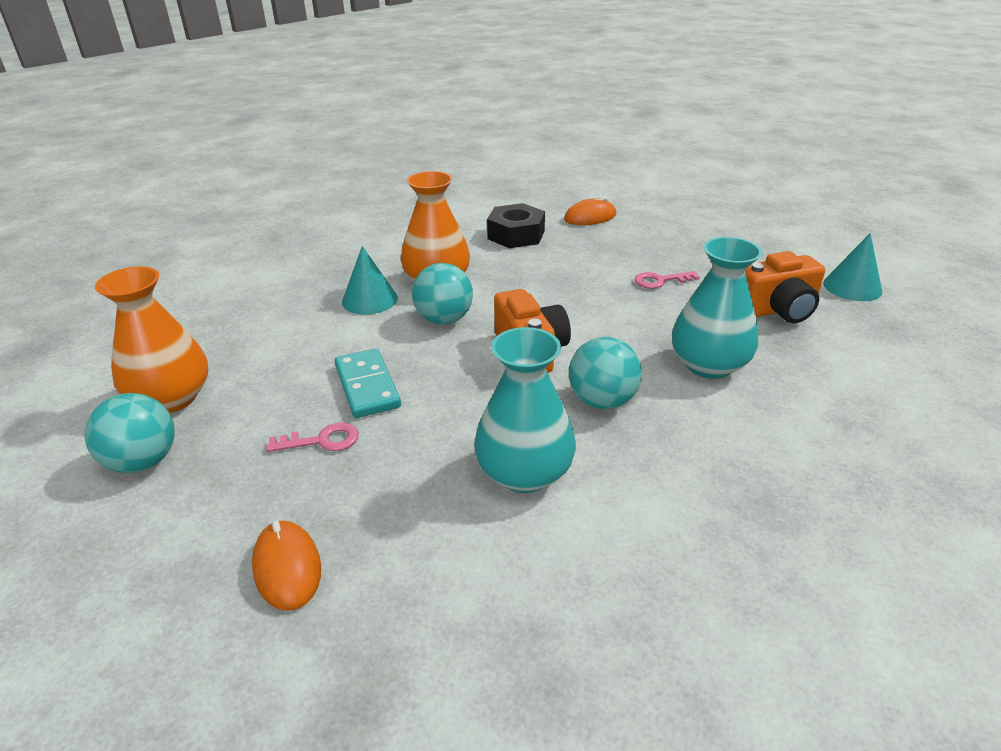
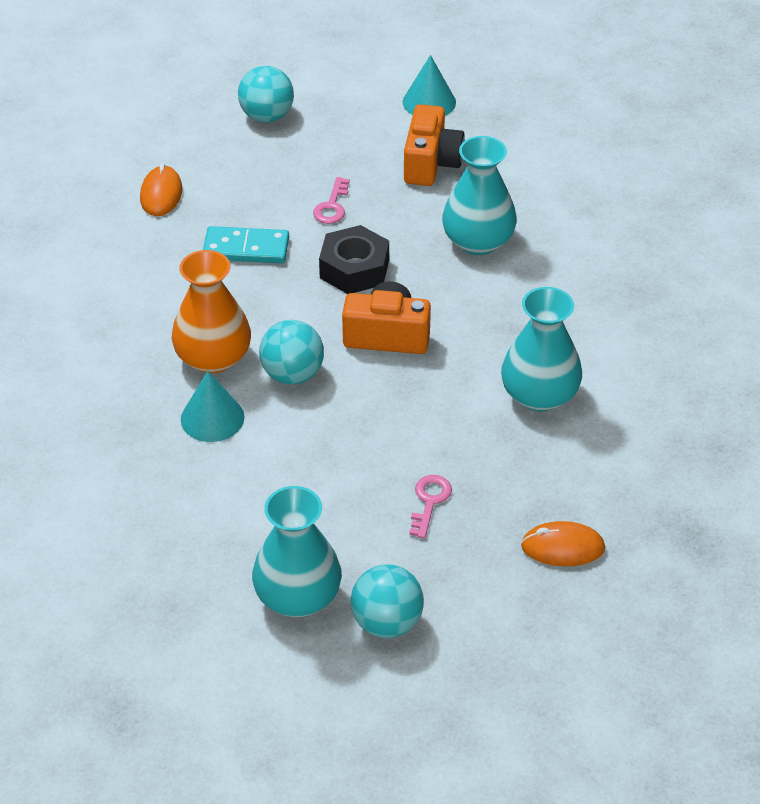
camera: 65 degrees left, 10 degrees up
(171, 398) = (298, 596): orange vase -> turquoise vase
(367, 386) = (369, 456): turquoise domino -> turquoise domino (246, 249)
(516, 235) = (155, 265): black nut -> black nut (354, 269)
(602, 401) = (484, 320): turquoise ball -> turquoise ball (267, 116)

